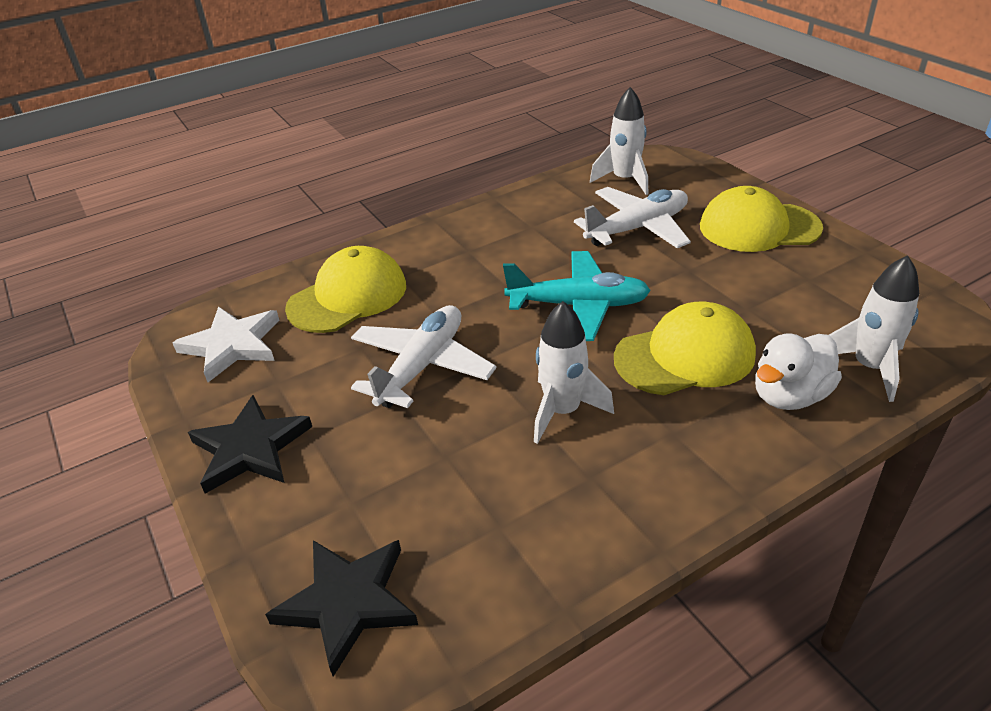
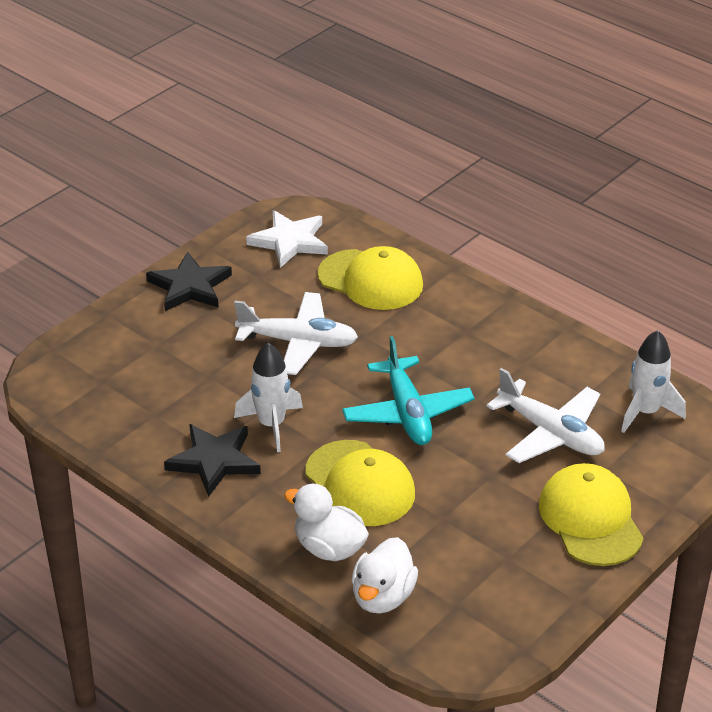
camera: 70 degrees right, 0 degrees up
(347, 602) = (82, 365): black star -> black star (214, 461)
(869, 367) = (382, 597): white rocket -> white duck

